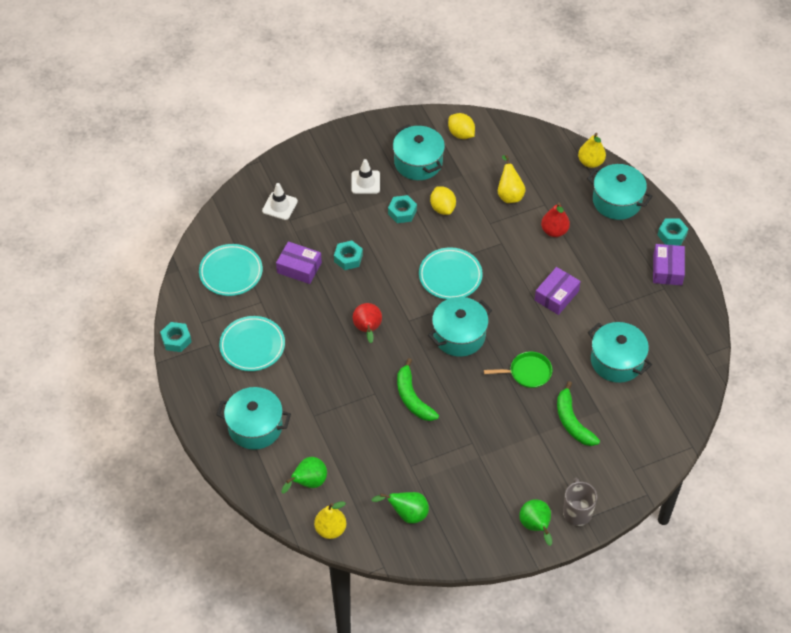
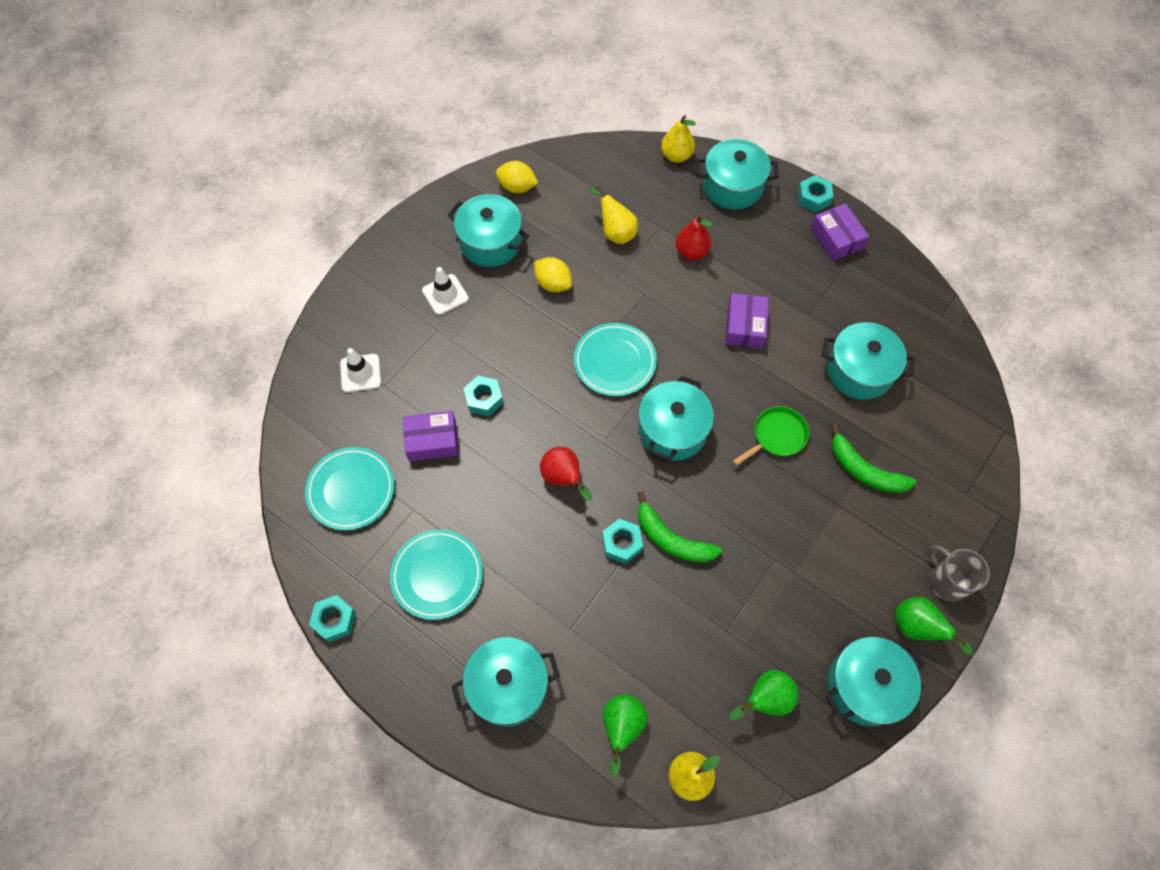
camera: 30 degrees left, 10 degrees up
(402, 212) = (510, 311): turquoise nut -> turquoise nut (622, 543)
(476, 540) = (865, 686): none -> turquoise pot

